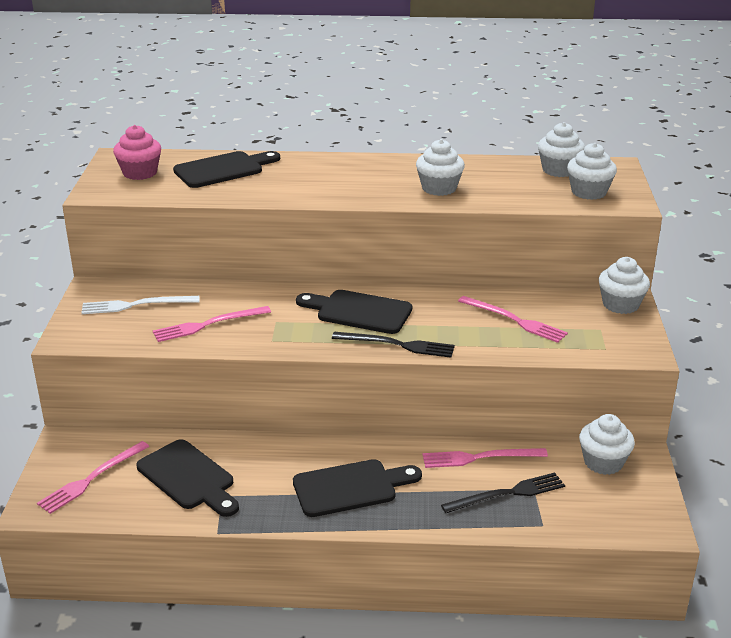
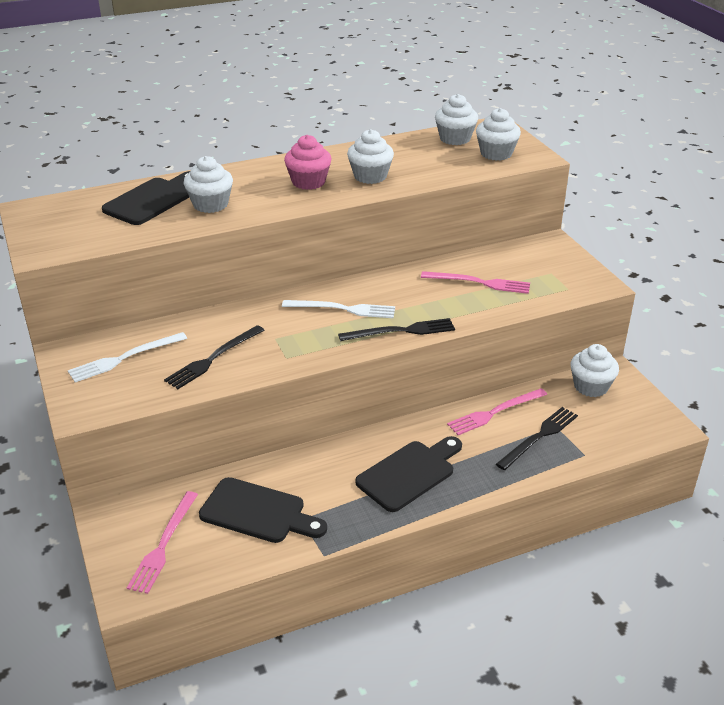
camera: 25 degrees left, 5 degrees up
(140, 173) = (68, 221): pink cupcake -> pink cupcake (308, 182)
(208, 325) = (213, 358): pink fork -> black fork
(359, 312) = (343, 309): black cutting board -> white fork
(620, 304) = (550, 247): white cupcake -> white cupcake (210, 204)

